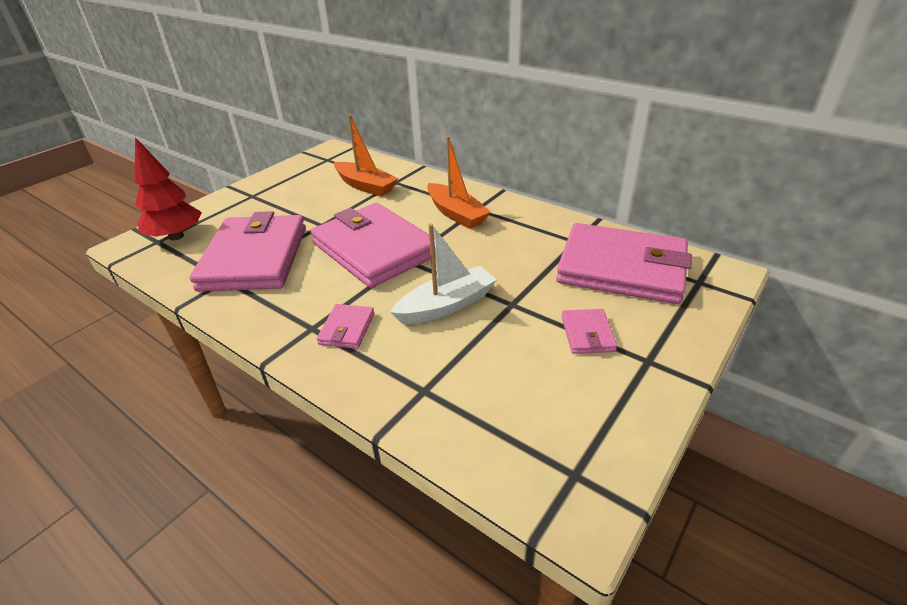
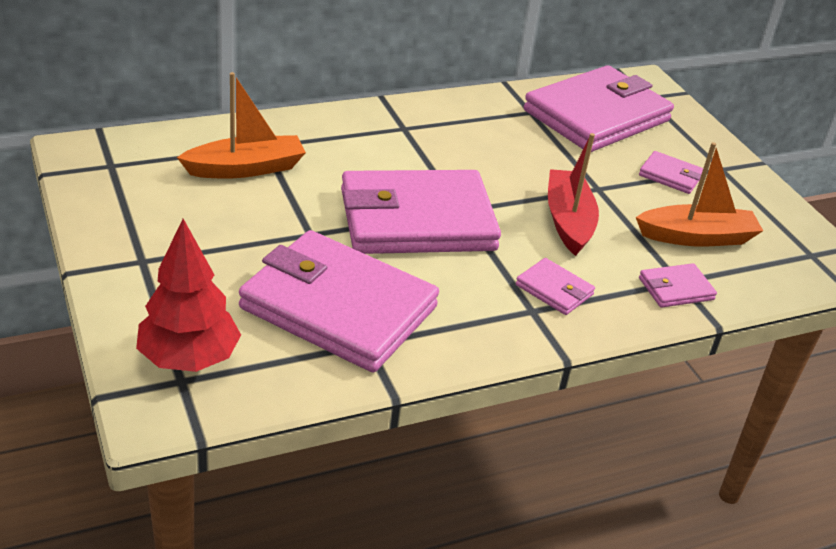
camera: 65 degrees left, 0 degrees up
(409, 391) = (676, 289): none -> pink wallet
(446, 305) = (568, 221): white boat -> red boat
(456, 214) = (400, 143): orange boat -> orange boat (696, 237)

